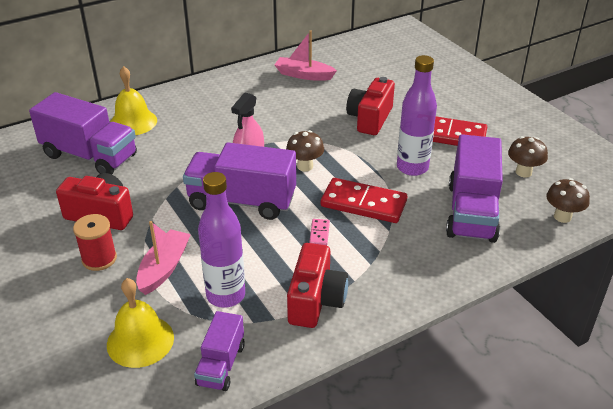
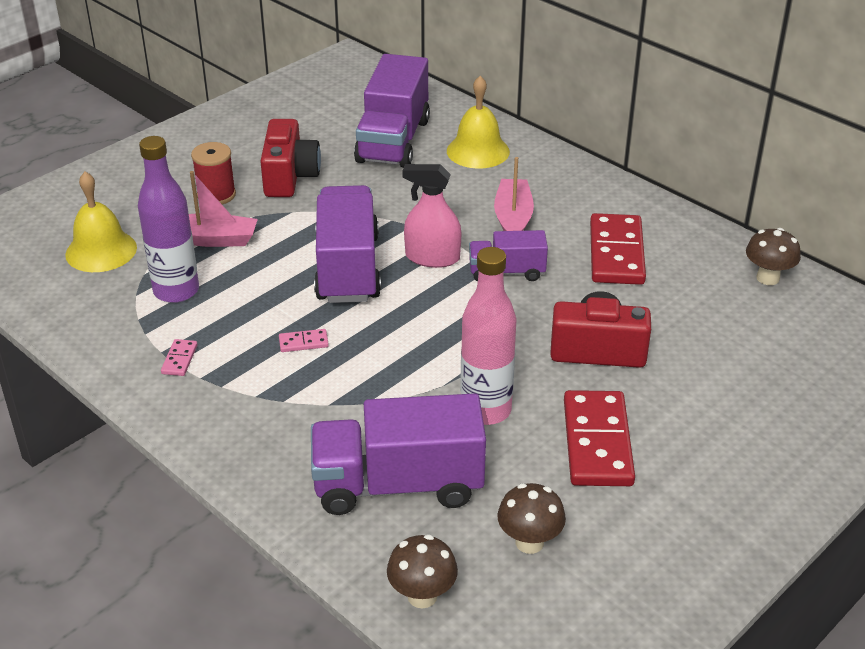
camera: 75 degrees right, 0 degrees up
(221, 365) = (73, 309): purple truck -> purple truck (506, 272)
(303, 75) = (685, 264): pink boat -> pink boat (513, 218)
(305, 166) = (443, 306): brown mushroom -> brown mushroom (767, 278)
(315, 300) = (179, 359): red camera -> pink domino
(363, 203) = (379, 372): red domino -> red domino (616, 253)
(412, 168) = (485, 410): purple bottle -> pink bottle

